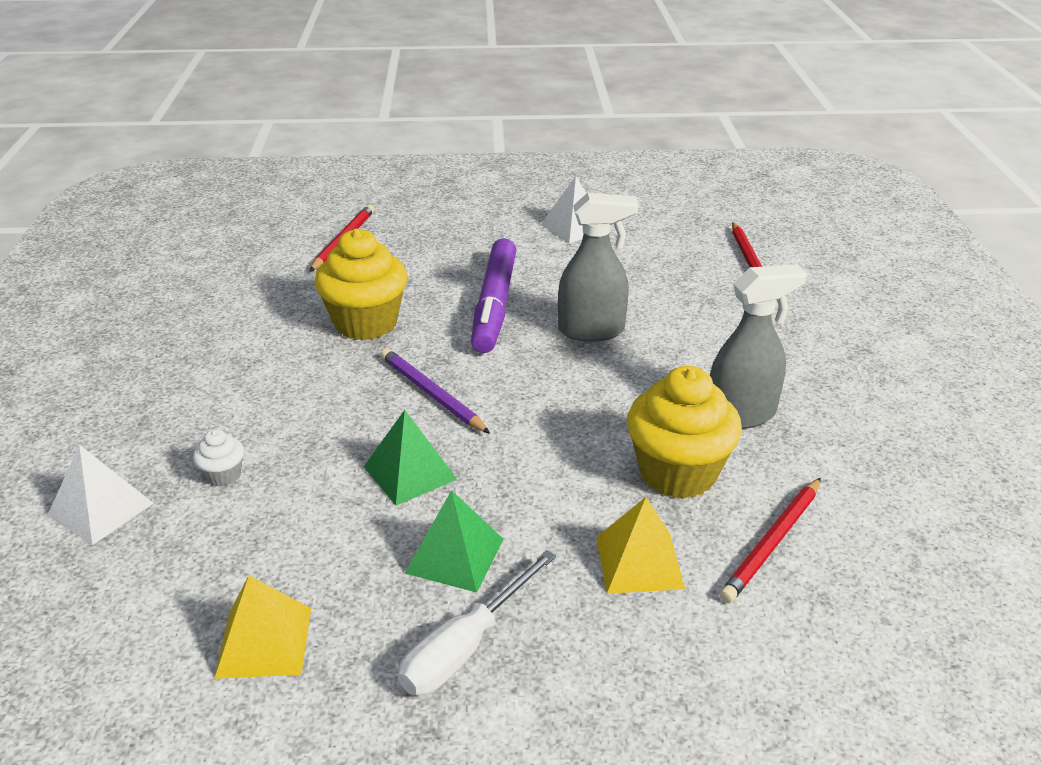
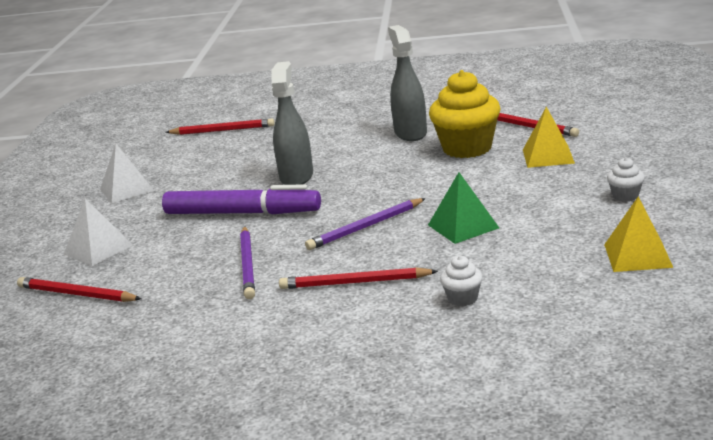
camera: 80 degrees left, 10 degrees down
(101, 509) = (506, 348): white pyramid -> white pyramid (98, 249)
(296, 395) = (355, 282): none -> red pencil
(366, 323) = (247, 265): yellow cupcake -> purple pencil
(454, 556) = (548, 205): green pyramid -> none
(465, 647) = (625, 196): white screwdriver -> white cupcake

